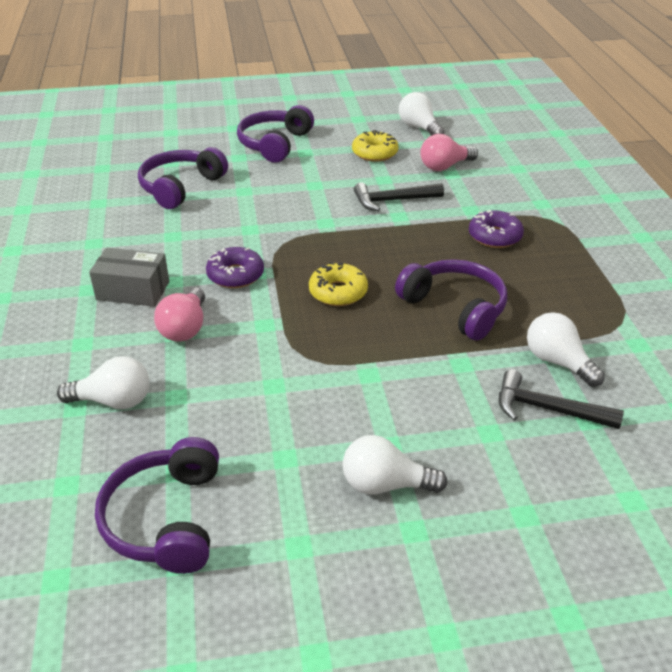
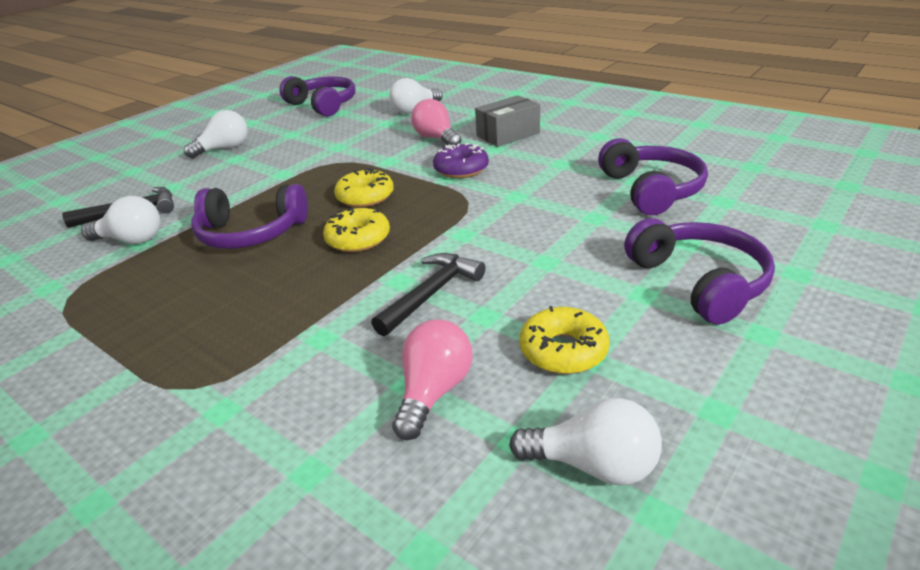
camera: 140 degrees right, 5 degrees down
(388, 256) = (358, 239): none -> yellow donut
(495, 236) = (260, 317): purple donut -> none

